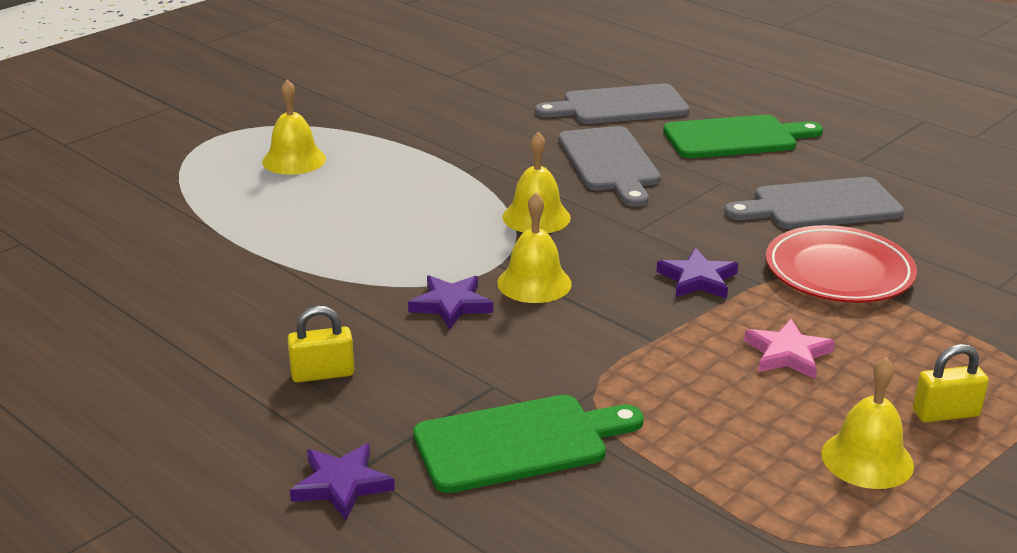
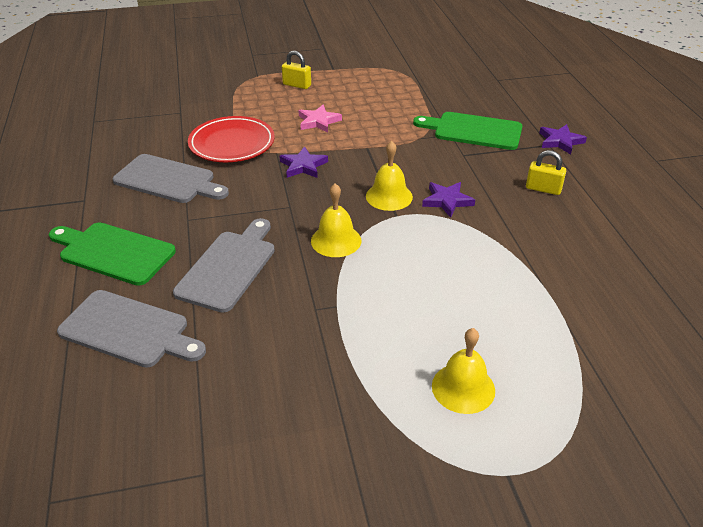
camera: 145 degrees left, 10 degrees up
(867, 459) = (349, 84): yellow bell -> none

